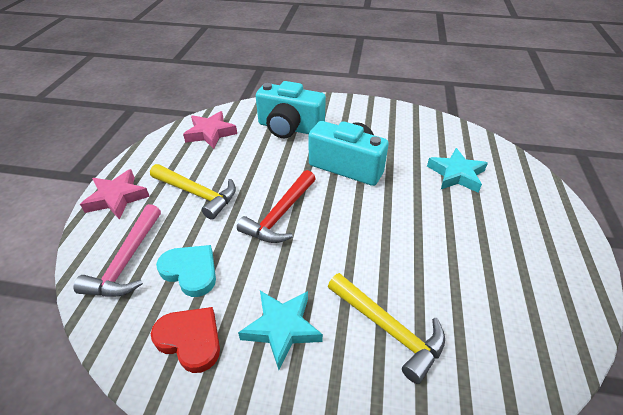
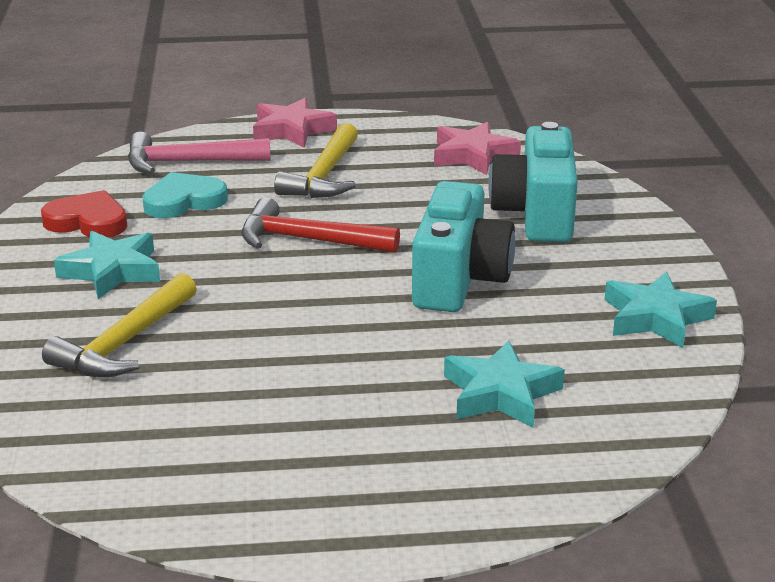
camera: 75 degrees right, 15 degrees down
(190, 271) = (183, 201): turquoise heart -> turquoise heart turned 135 degrees counterclockwise
(190, 339) = (88, 221): red heart -> red heart turned 90 degrees counterclockwise
(397, 119) = (655, 317): none -> turquoise star

